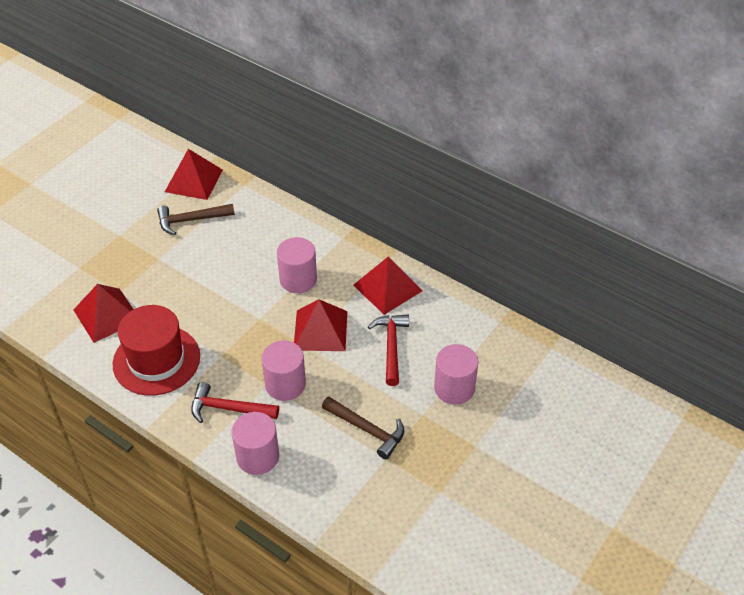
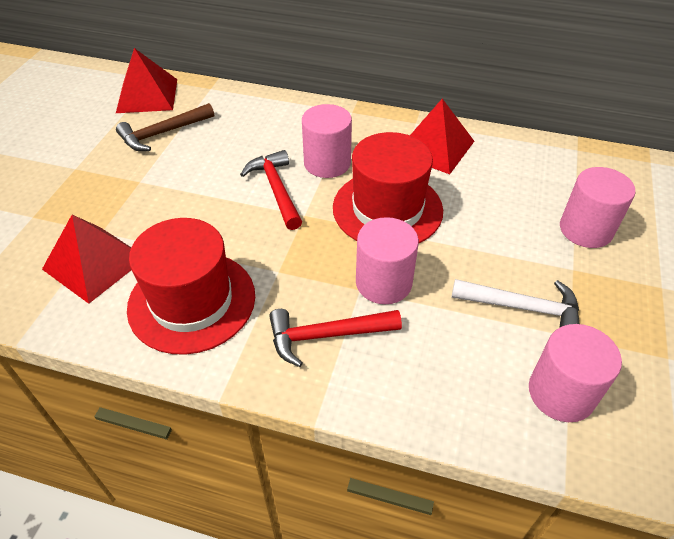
camera: 20 degrees left, 0 degrees up
(257, 456) = (404, 389): pink cylinder -> pink cylinder (561, 393)
(320, 330) = (387, 209): red pyramid -> red hat
(367, 430) = (523, 308): brown hammer -> white hammer
(391, 346) = (482, 204): red hammer -> red hammer (276, 189)

